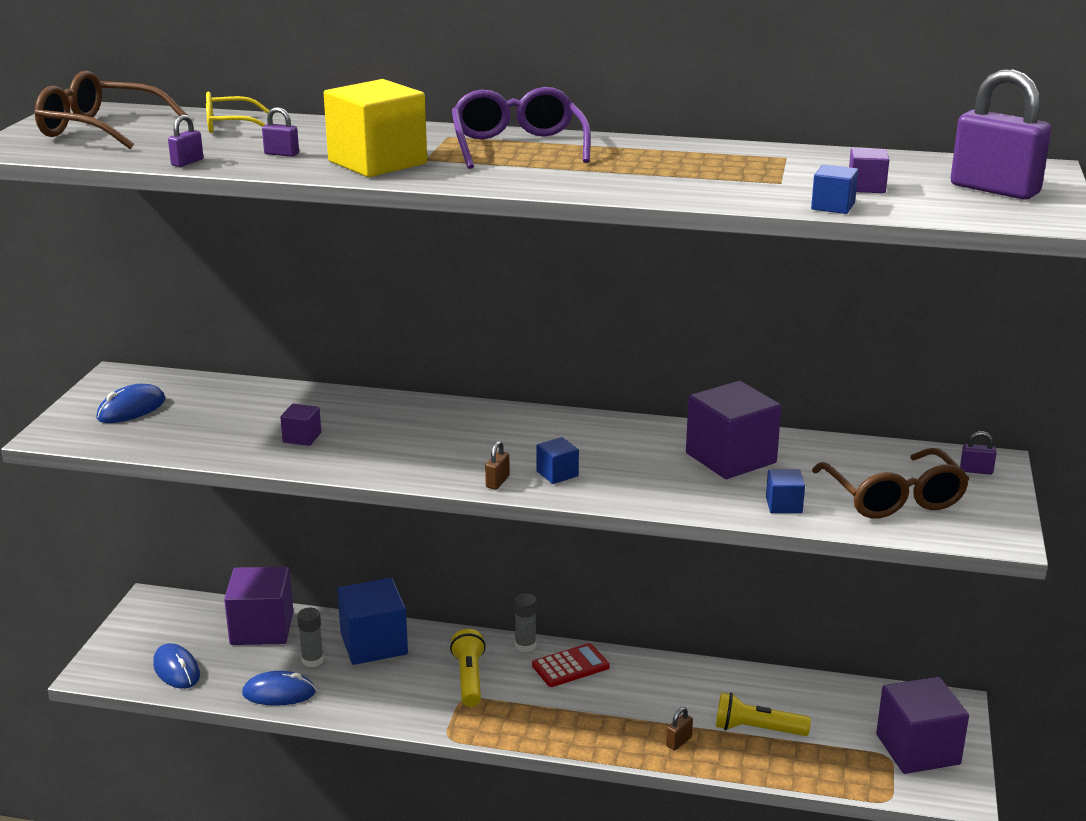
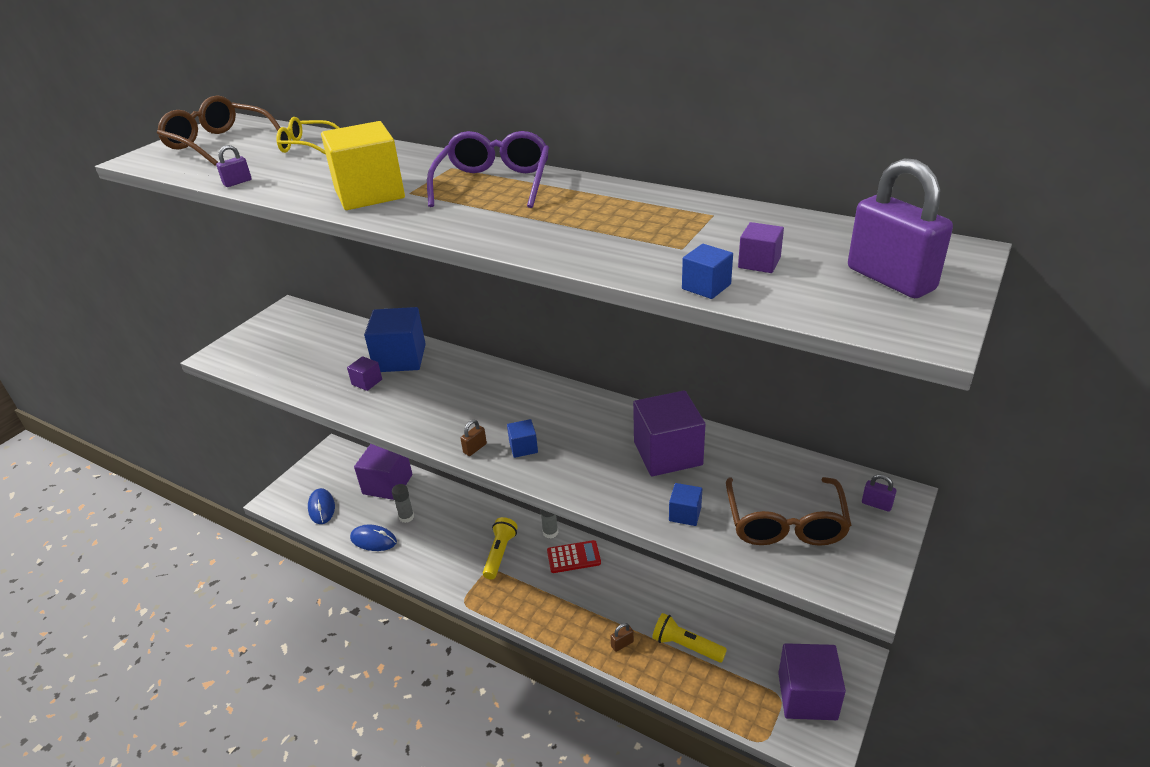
camera: 20 degrees right, 10 degrees up
(131, 409) = (277, 340): blue mouse -> none
(281, 154) = (310, 178): purple padlock -> none
(374, 644) = (451, 511): blue cube -> blue cube (400, 358)

